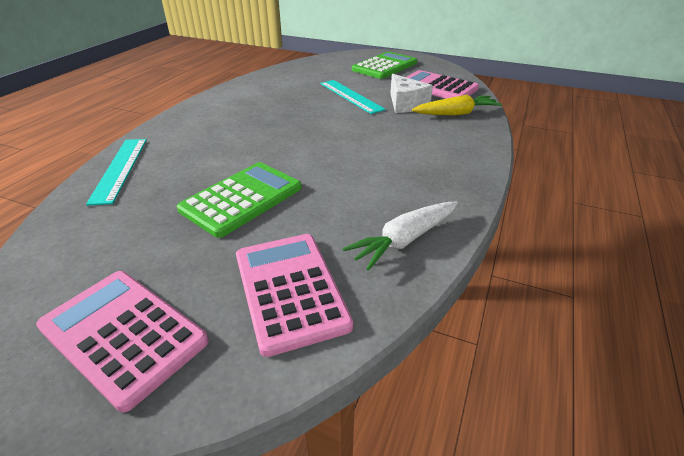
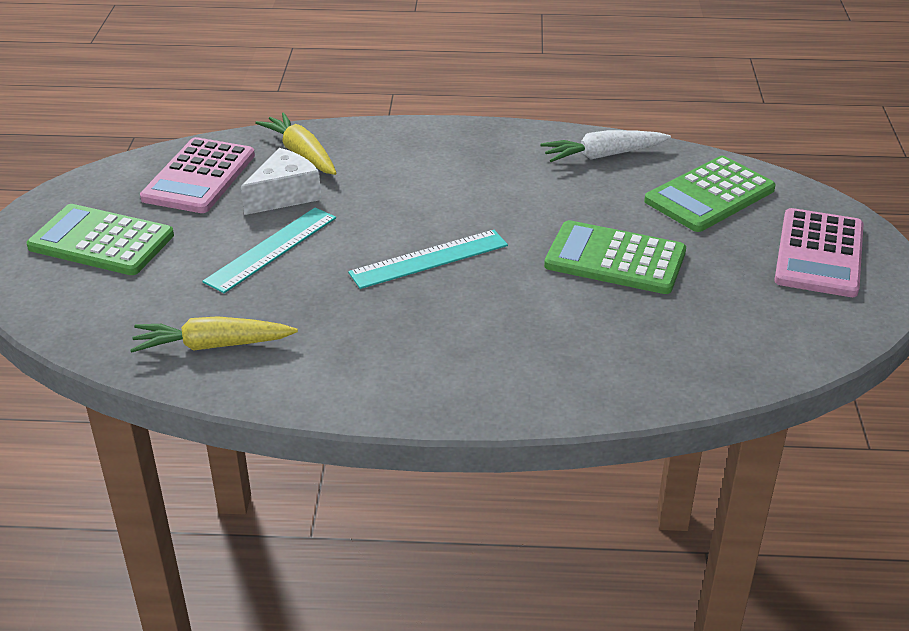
camera: 110 degrees left, 0 degrees up
(120, 169) = (630, 382): turquoise ruler -> turquoise ruler (429, 259)
(282, 79) = (213, 345): none -> yellow carrot
(290, 290) = (709, 195): pink calculator -> green calculator
(405, 240) = (604, 155): white carrot -> white carrot turned 135 degrees clockwise

